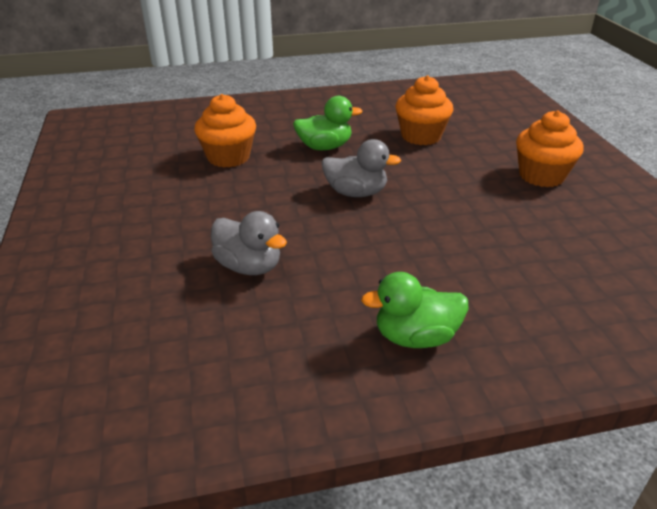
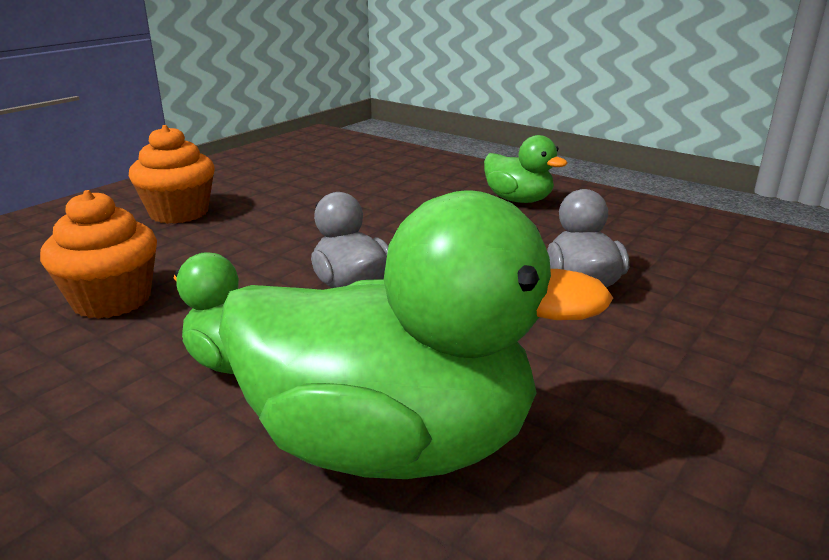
camera: 130 degrees left, 10 degrees down
(228, 157) = (391, 444): orange cupcake -> green duck

